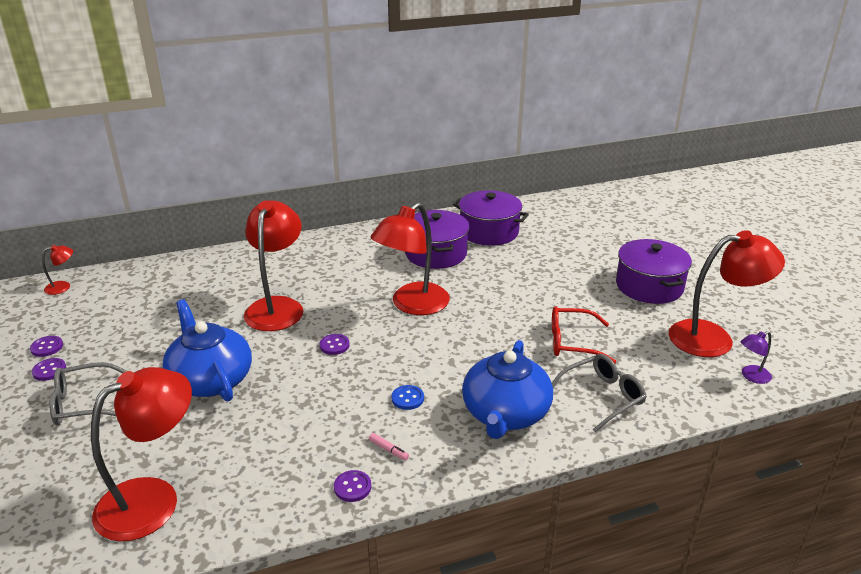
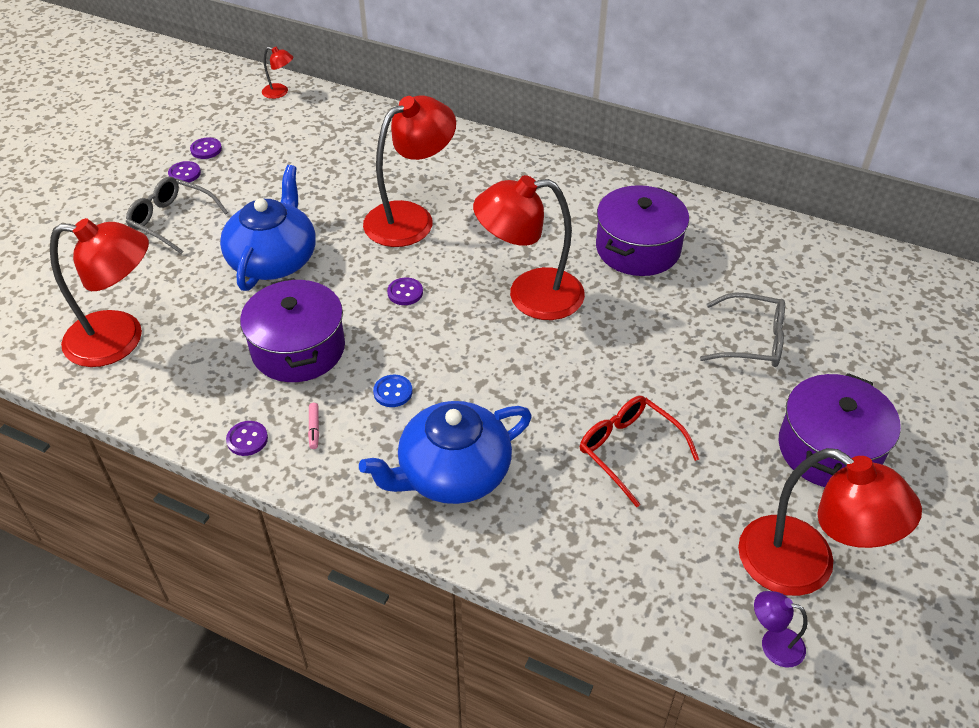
camera: 45 degrees right, 15 degrees up
(489, 231) = (737, 255): purple pot -> purple pot (298, 349)
(602, 397) = (568, 531): grey glasses -> grey glasses (752, 340)

